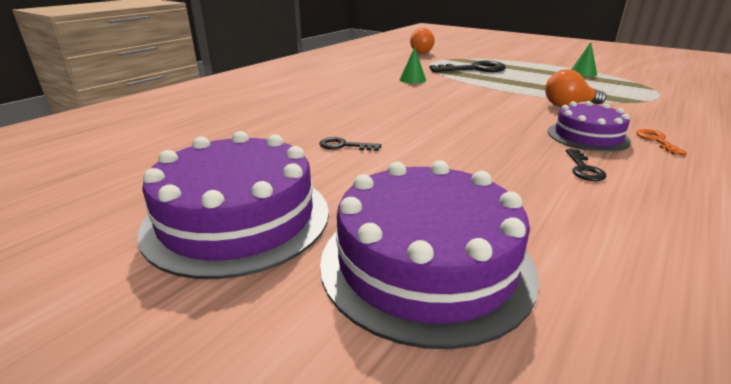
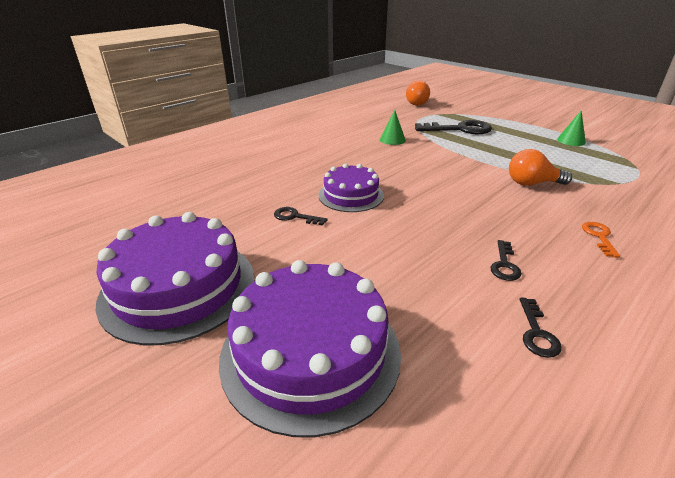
camera: 10 degrees right, 5 degrees up
(587, 136) = (530, 225): purple cake -> purple cake (351, 195)
(652, 221) = (537, 333): none -> black key

